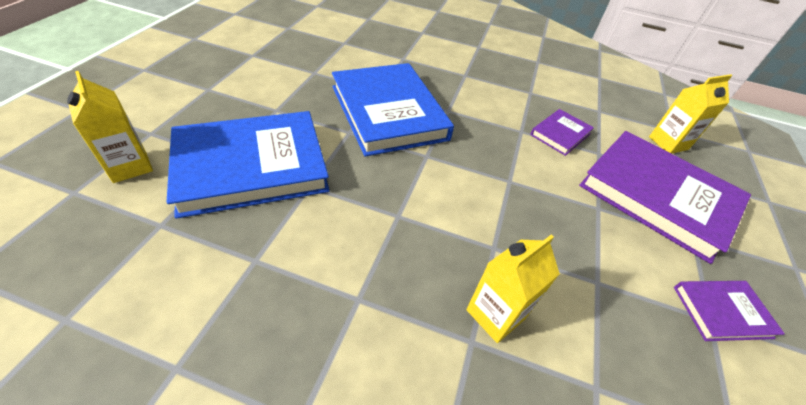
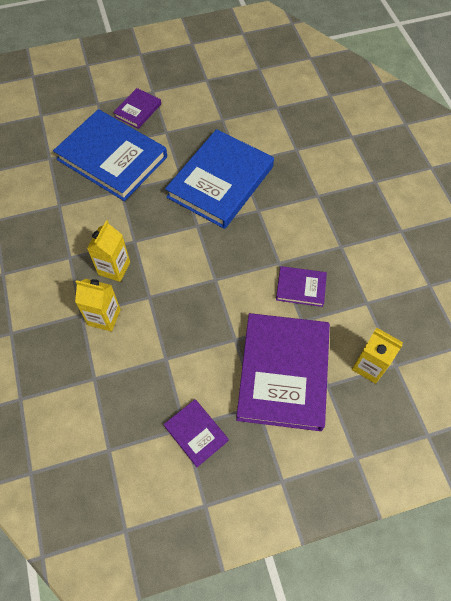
camera: 60 degrees right, 15 degrees up
(130, 166) = (70, 117): yellow carton -> yellow carton (114, 268)
(215, 111) = (138, 110): none -> purple book

